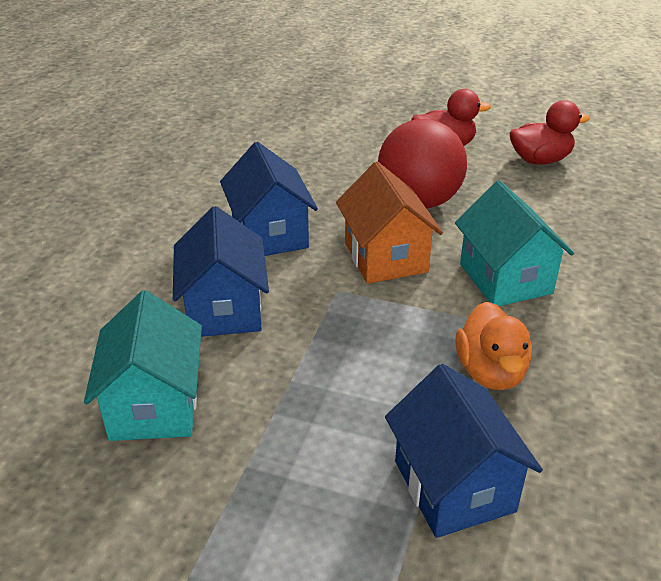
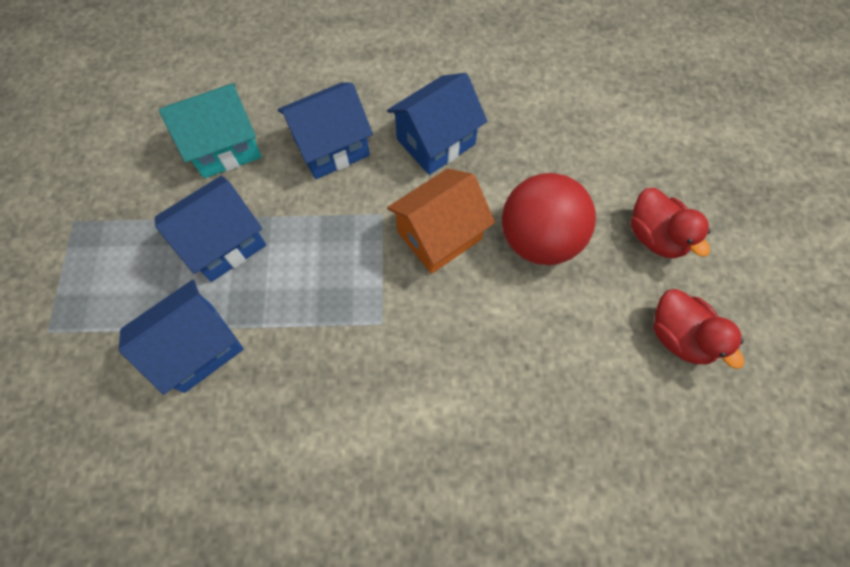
camera: 70 degrees right, 30 degrees up
(307, 432) = (224, 243): none -> blue house
(491, 372) = (320, 349): orange duck -> none
(505, 279) = (447, 339): turquoise house -> none

